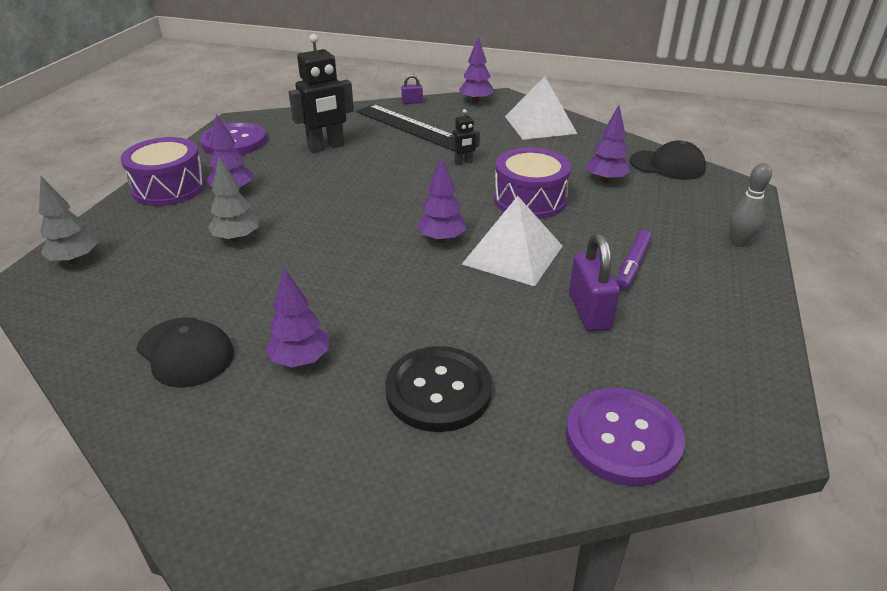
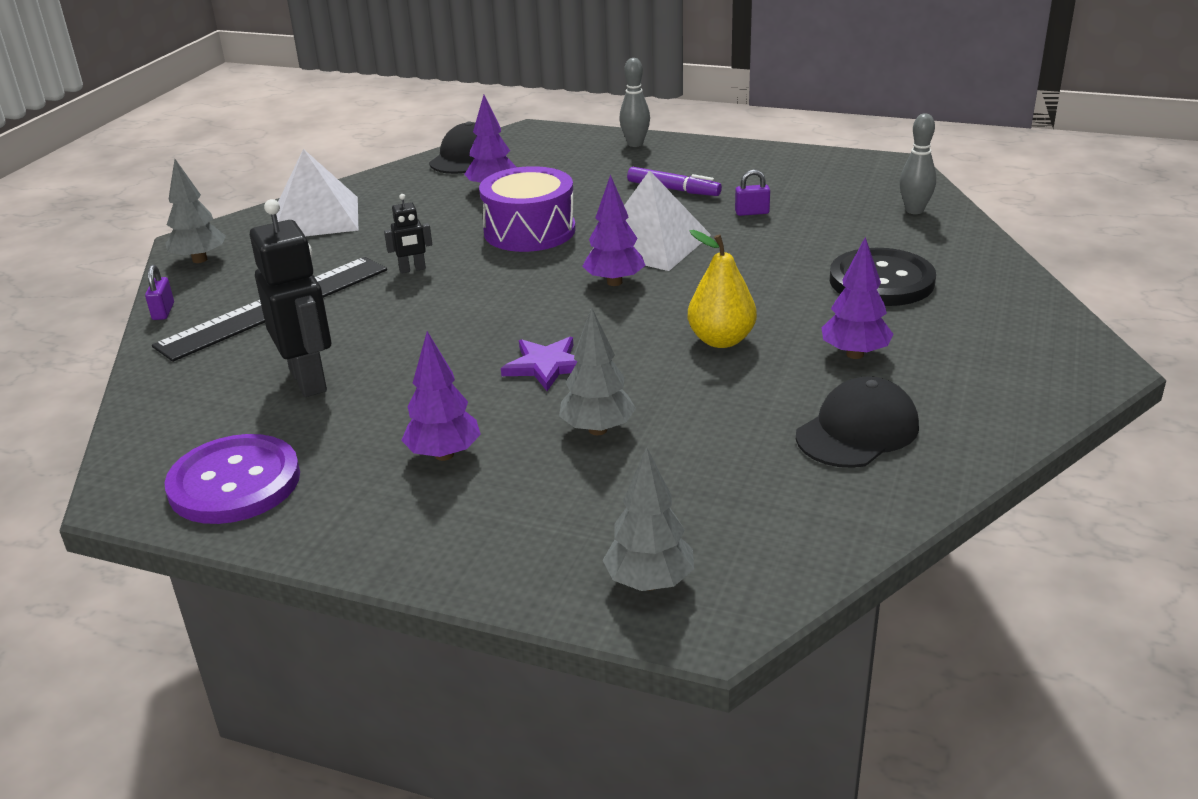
camera: 85 degrees left, 5 degrees down
(169, 188) = (409, 529): purple drum -> none
(322, 217) = (546, 366): none -> purple star
(340, 289) = (721, 340): none -> yellow pear
(463, 162) = (412, 269): black robot -> black robot turned 90 degrees clockwise
(476, 101) = (199, 259): purple tree -> grey tree
(589, 312) = (752, 212): purple padlock -> purple padlock, size x0.52
(623, 438) = (914, 210): purple button -> grey bowling pin

